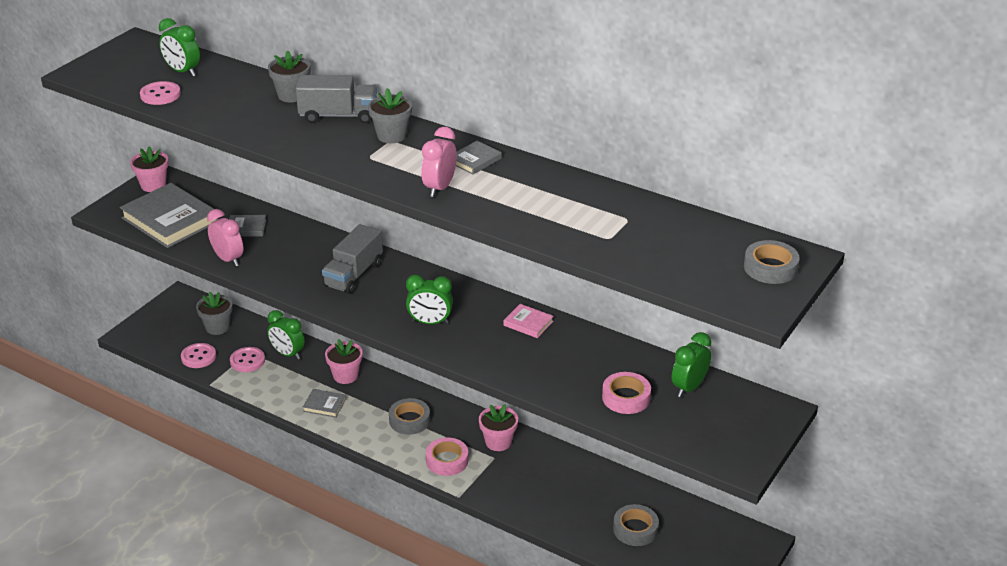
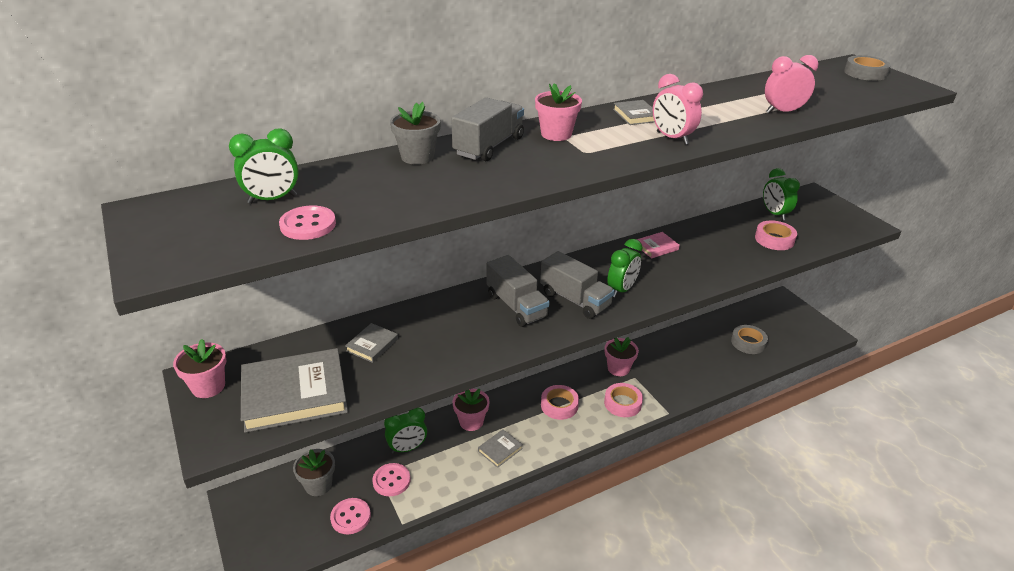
camera: 60 degrees left, 0 degrees up
(228, 259) = (415, 374): pink clock -> pink clock (783, 112)
(390, 302) = (575, 300): none -> grey truck
(391, 136) = (556, 134): grey flower pot -> pink flower pot
(409, 420) = (559, 405): grey tape -> pink tape

